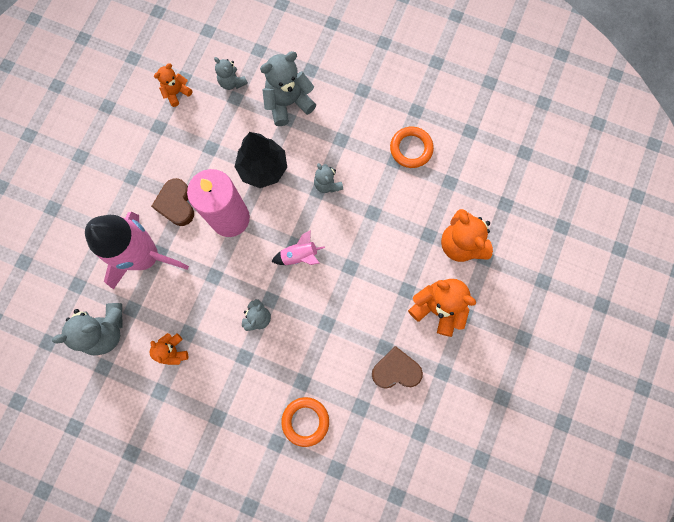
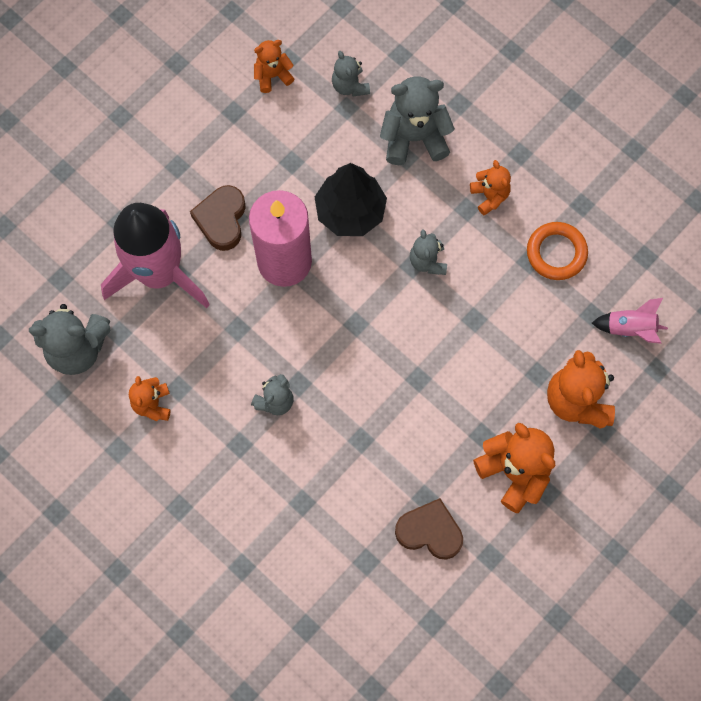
camera: 20 degrees right, 5 degrees down
(299, 256) = (357, 341): pink rocket -> pink rocket (630, 328)
(305, 421) = (289, 553): orange ring -> none
(353, 125) = (489, 196): none -> orange teddy bear

